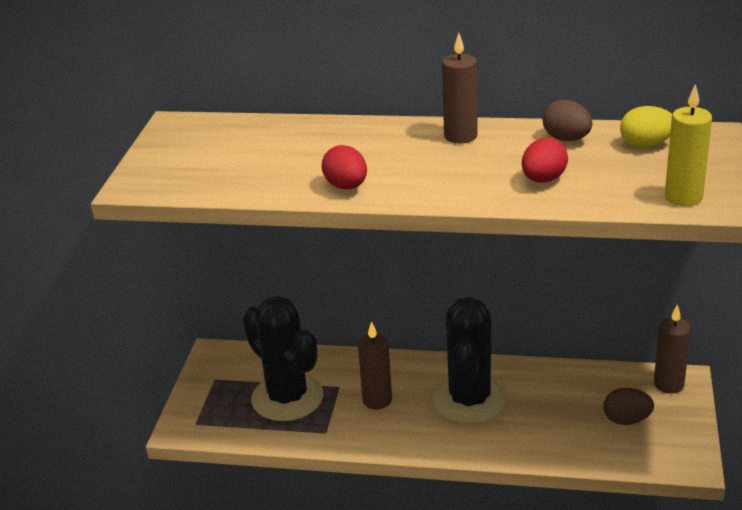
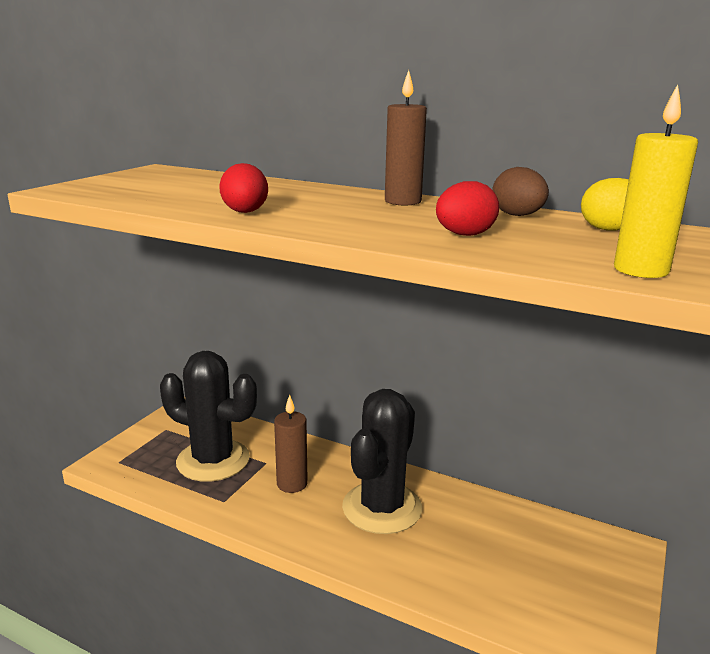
camera: 15 degrees right, 10 degrees down
(287, 398) = (213, 460): black cactus -> black cactus turned 45 degrees counterclockwise
(626, 420) = (546, 576): brown egg -> none
(668, 384) = (610, 549): brown candle -> none

